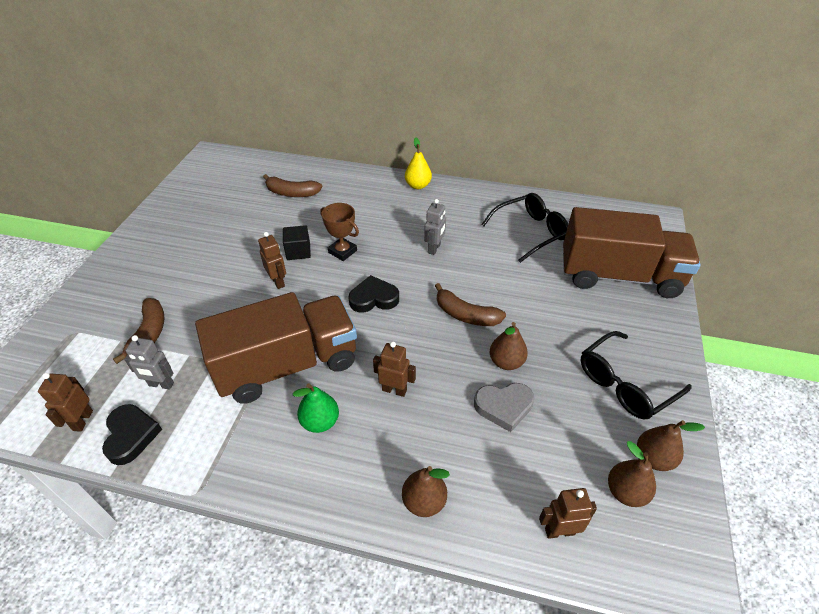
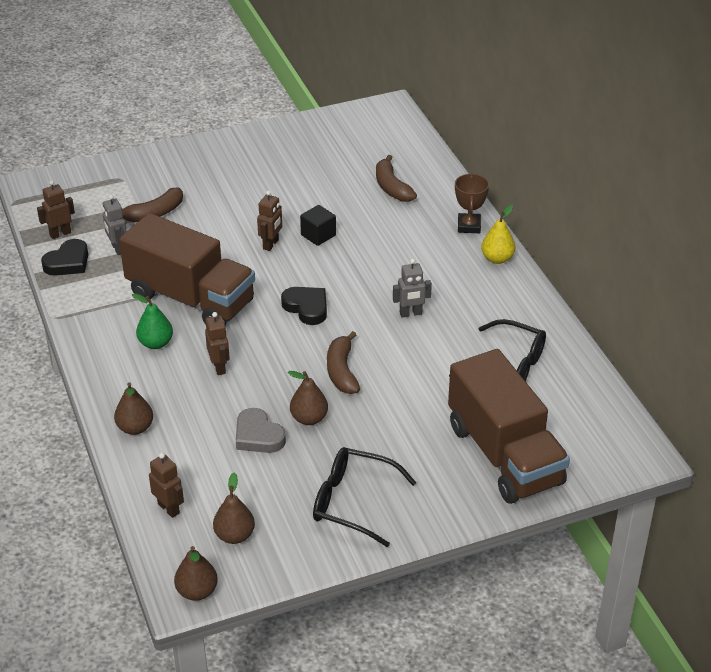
camera: 55 degrees right, 5 degrees down
(342, 251) = (346, 260): brown trophy -> brown trophy (469, 226)
(653, 458) = (283, 543): brown pear -> brown pear (197, 591)

